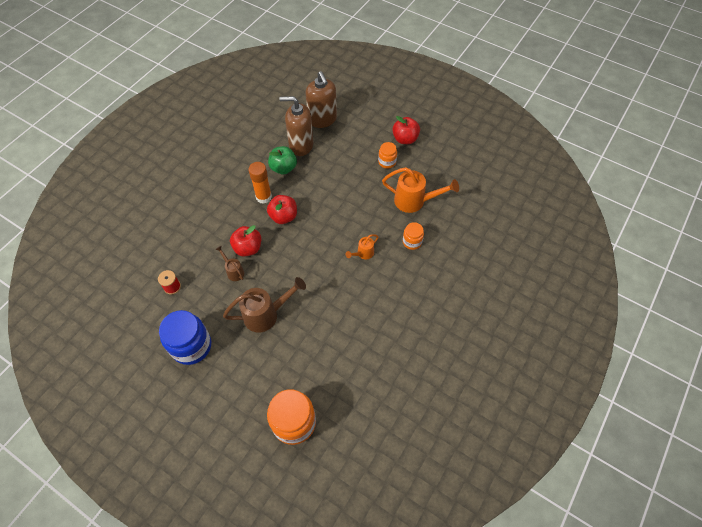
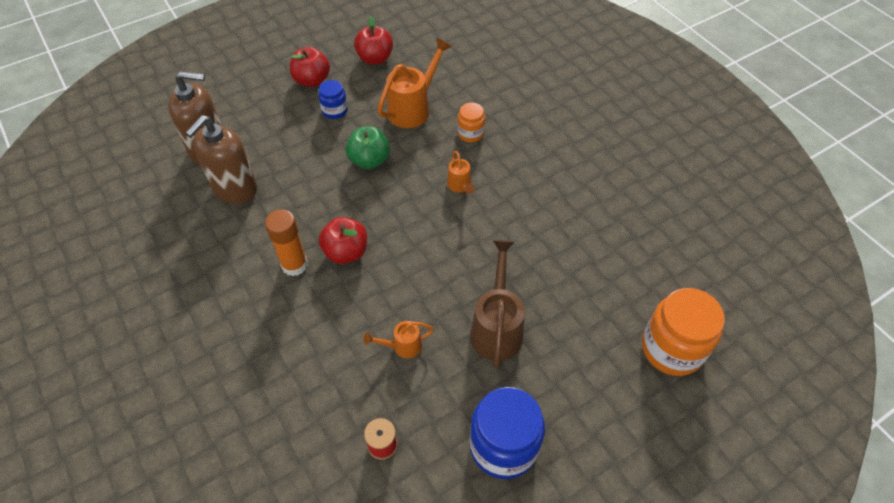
camera: 65 degrees left, 5 degrees down
(234, 271) = (402, 346): brown watering can -> orange watering can
(248, 248) = (373, 315): red apple -> red apple (375, 58)
(283, 168) = (260, 223): green apple -> green apple (369, 160)
(387, 162) = (335, 111): orange jar -> blue jar

